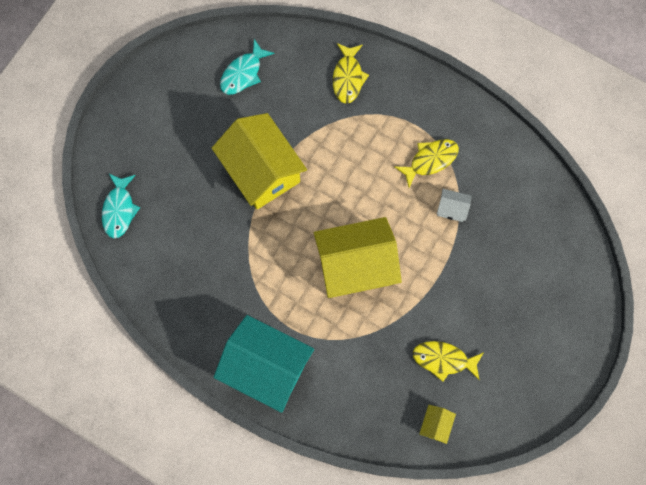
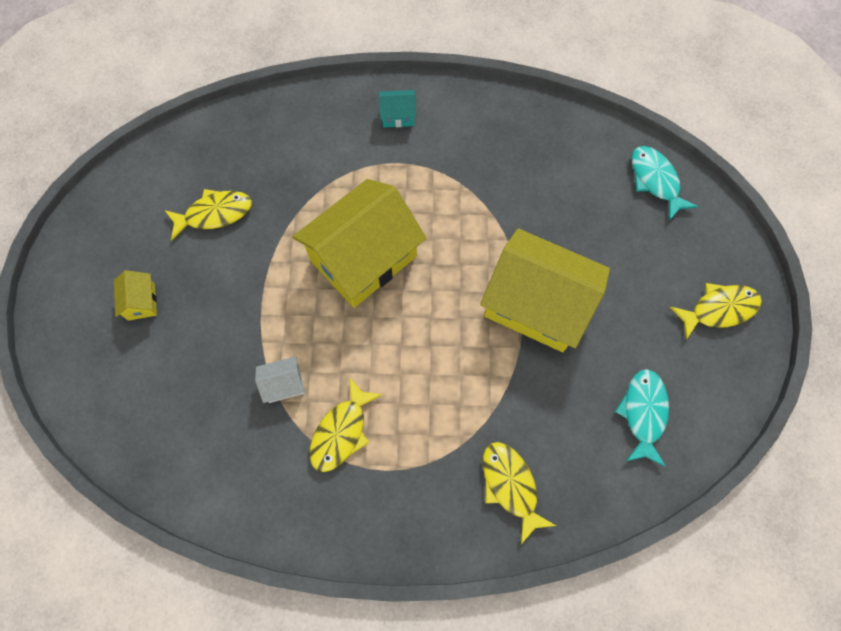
camera: 150 degrees right, 5 degrees down
(149, 104) = (718, 309): none -> yellow fish
(266, 368) = (398, 116): turquoise house -> turquoise house, size x0.41
(435, 425) = (194, 150): yellow house -> yellow house (141, 302)

